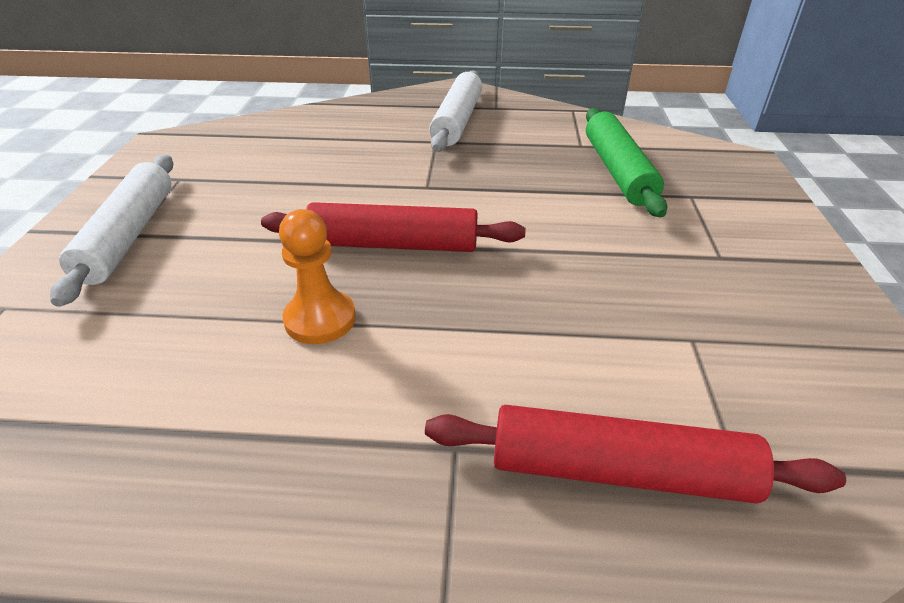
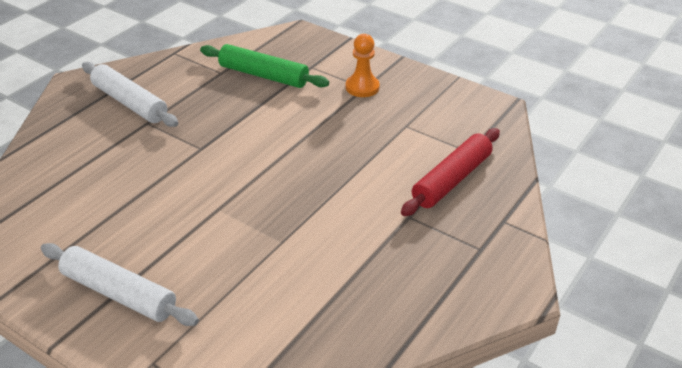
camera: 60 degrees left, 0 degrees up
(320, 319) = (291, 230): orange pawn -> orange pawn (362, 87)
(393, 245) = (250, 183): red rolling pin -> none

